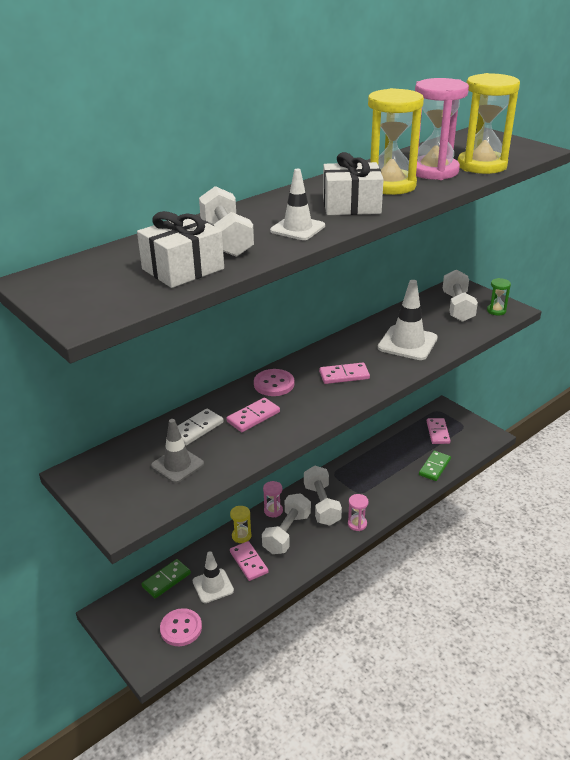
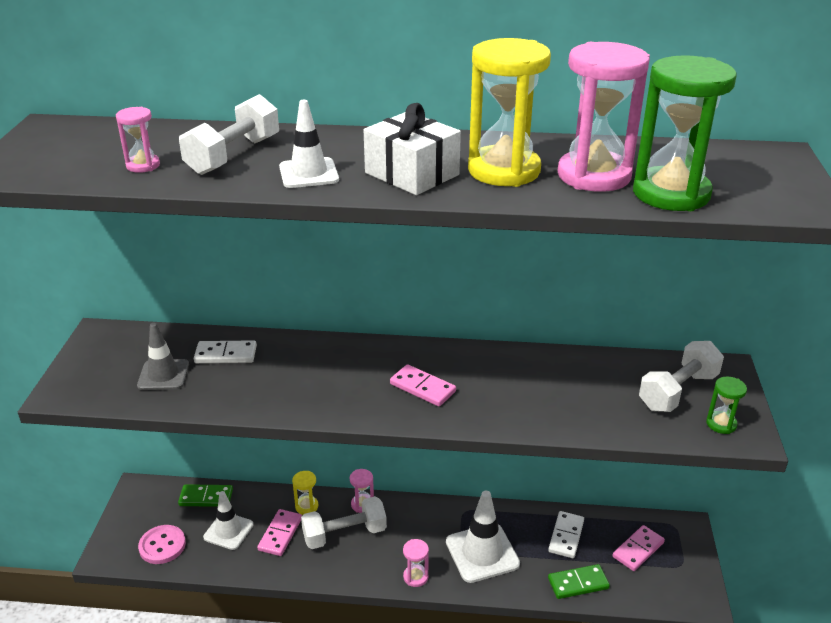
camera: 45 degrees right, 0 degrees up
(183, 269) = (143, 165): white gift -> pink hourglass
(253, 417) = (282, 374): pink domino -> none
(274, 384) = (349, 355): pink button -> none
(321, 505) = (410, 532): white dumbbell -> none
(399, 449) = (566, 536): none -> white domino
(407, 343) = (544, 396): white traffic cone -> white traffic cone (482, 553)
(482, 166) = (671, 194): yellow hourglass -> green hourglass

